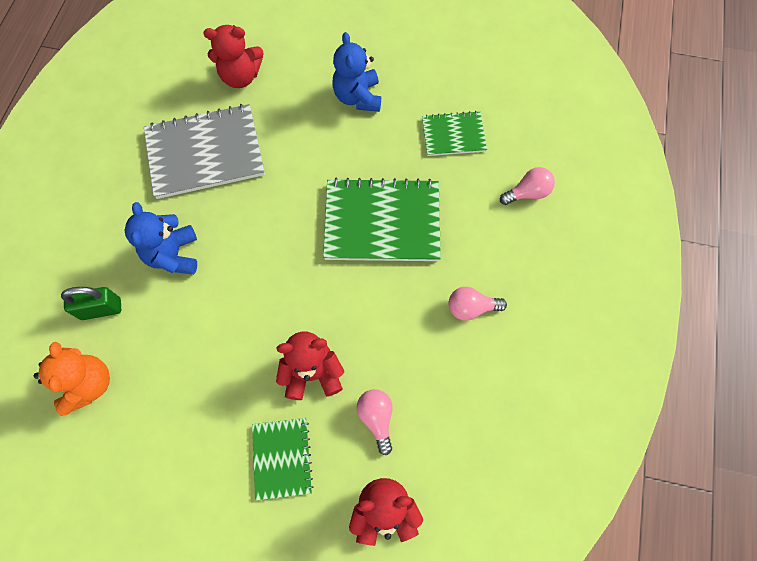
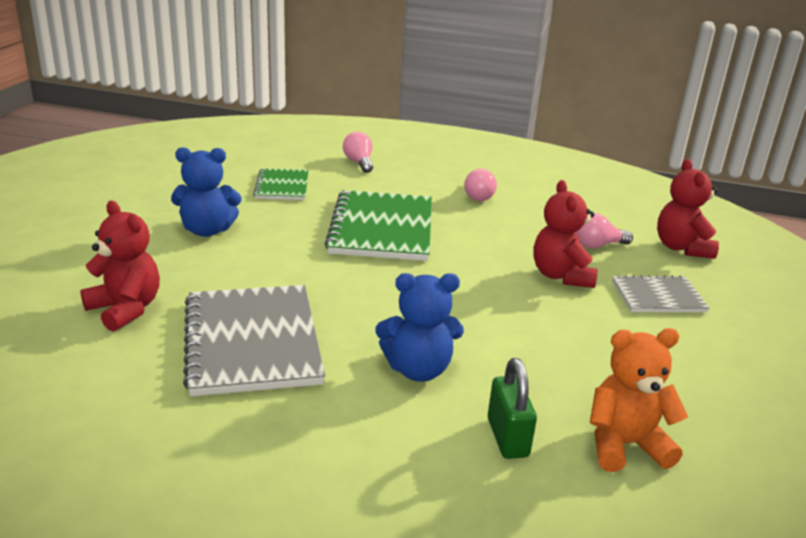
camera: 90 degrees left, 40 degrees down
(241, 77) = (125, 309): red teddy bear -> red teddy bear turned 45 degrees counterclockwise
(282, 458) = (658, 297): green notebook -> grey notebook

